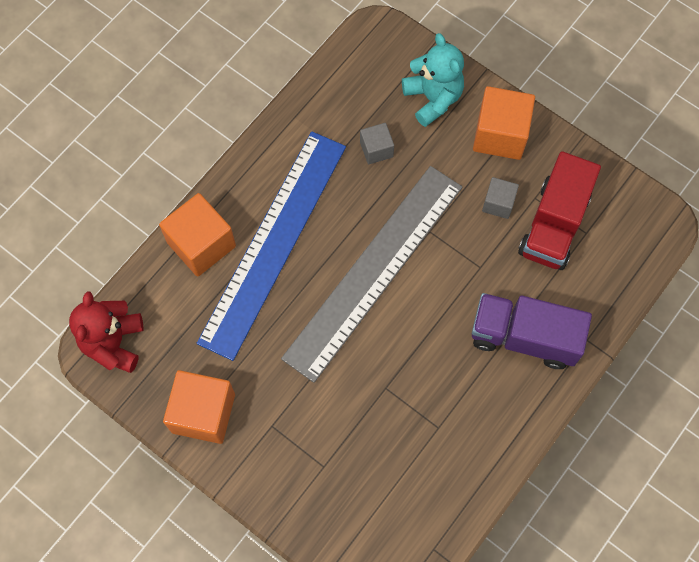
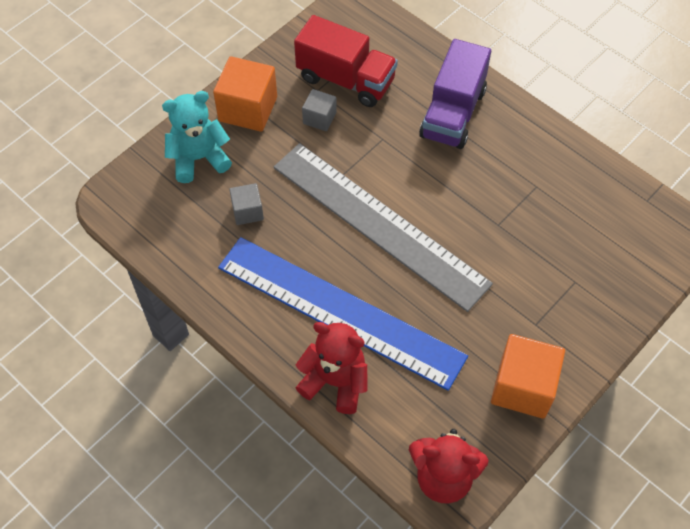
camera: 85 degrees left, 10 degrees down
(201, 244) = (335, 381): orange cube -> red teddy bear

